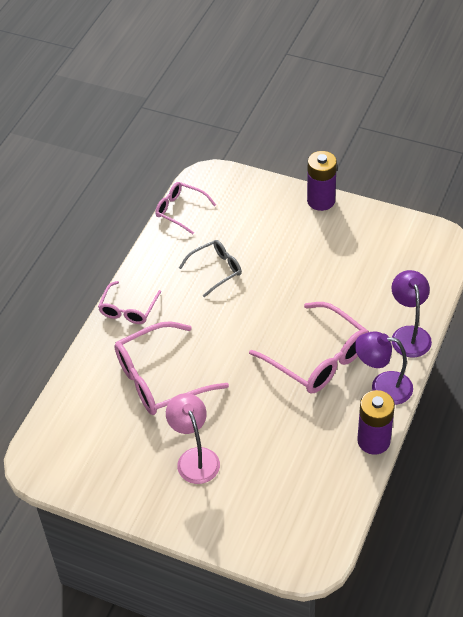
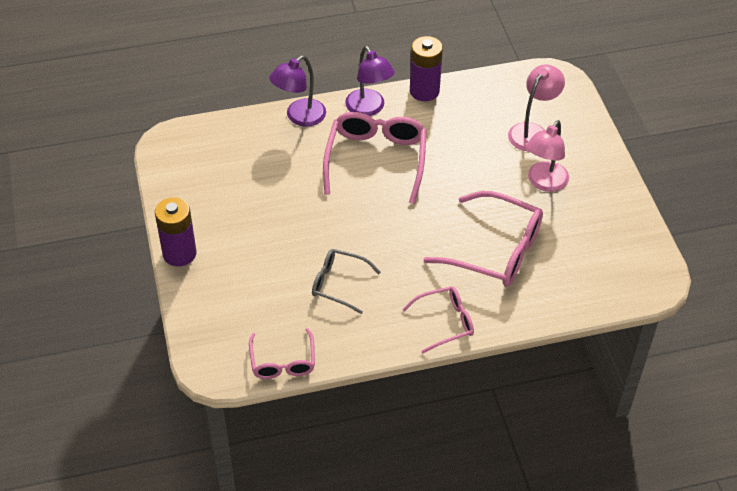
camera: 130 degrees left, 0 degrees up
(258, 491) = (532, 131): none -> pink lamp

